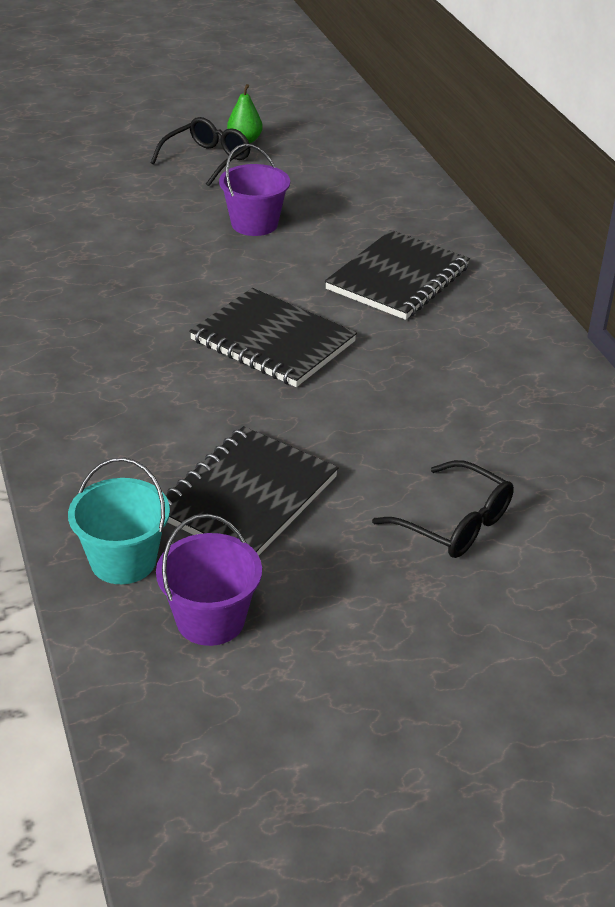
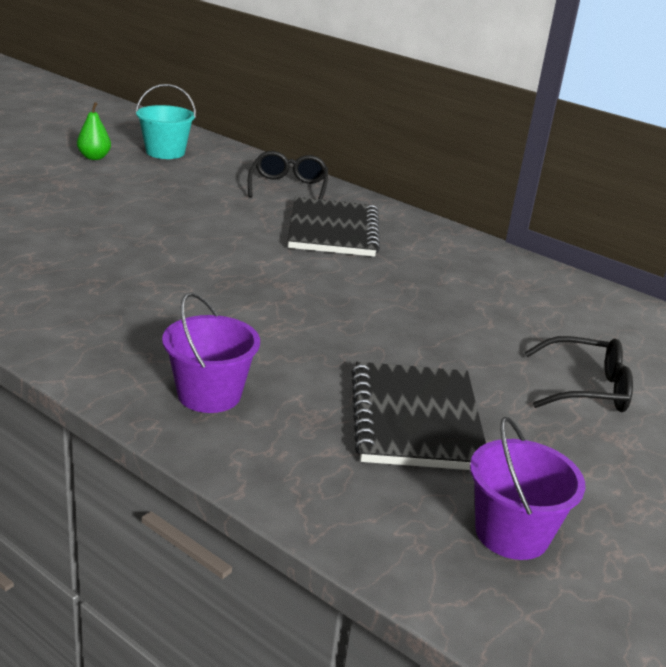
camera: 35 degrees left, 10 degrees down
(123, 561) = (377, 512): turquoise bucket -> turquoise bucket (165, 152)
(207, 160) = (76, 175): black glasses -> black glasses (288, 187)
(254, 224) = (173, 214): purple bucket -> purple bucket (209, 394)
(272, 341) = (291, 295): black notebook -> none

